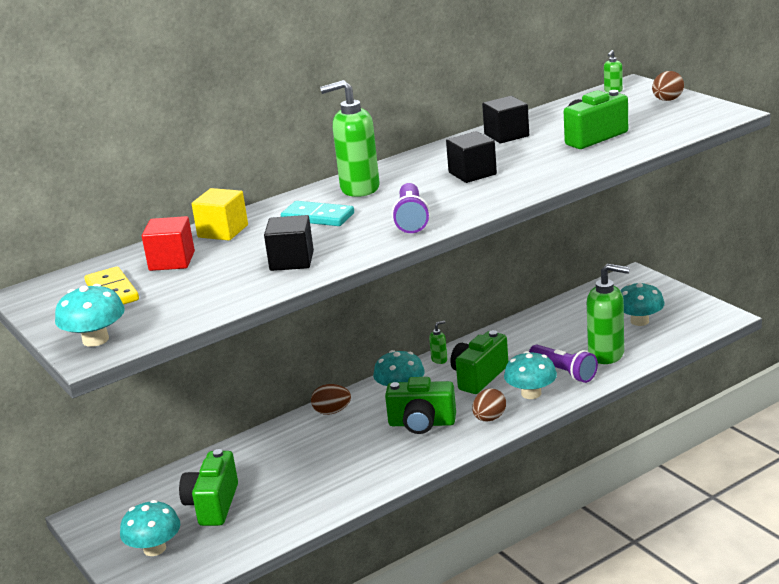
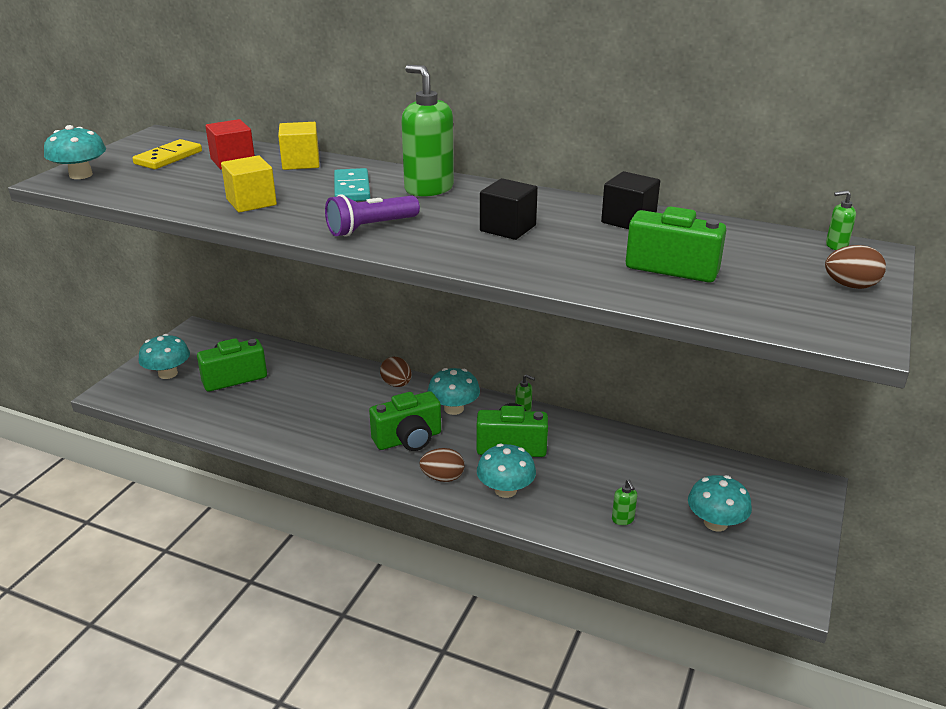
camera: 55 degrees right, 5 degrees up
(291, 261) = (251, 202): black cube -> yellow cube
(422, 423) = (408, 439): green camera -> green camera turned 90 degrees counterclockwise
(564, 372) = (562, 500): purple flashlight -> none
(606, 354) = (623, 519): green soap dispenser -> green soap dispenser, size x0.43

